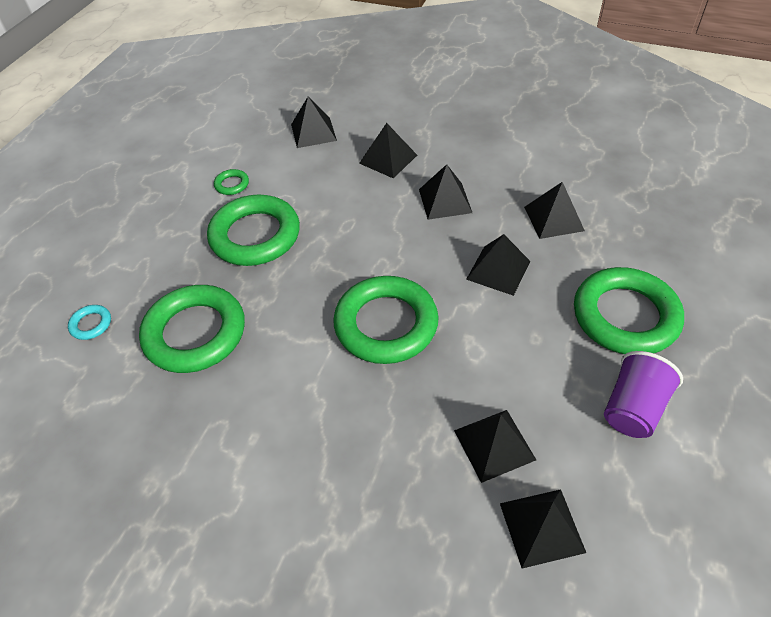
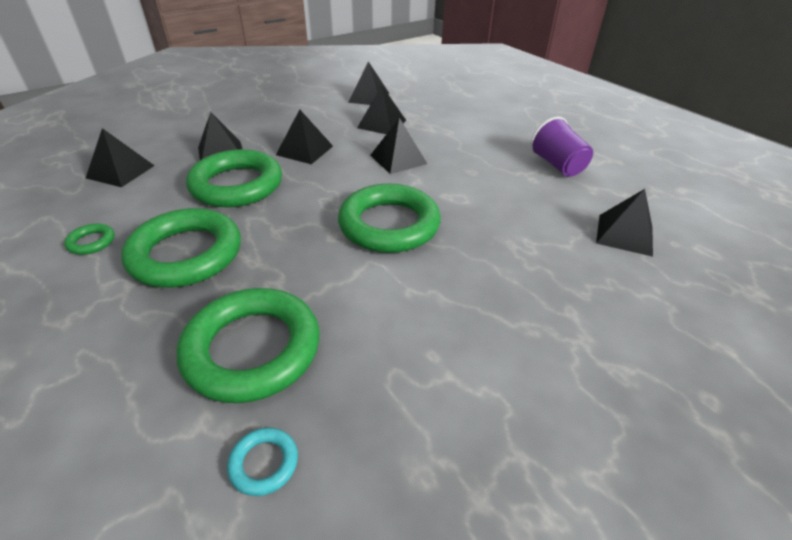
camera: 60 degrees left, 10 degrees down
(91, 324) = (105, 453): turquoise ring -> turquoise ring (264, 463)
(494, 444) = (546, 224): black pyramid -> black pyramid (369, 97)
(625, 316) = (487, 138): green ring -> green ring (237, 185)

